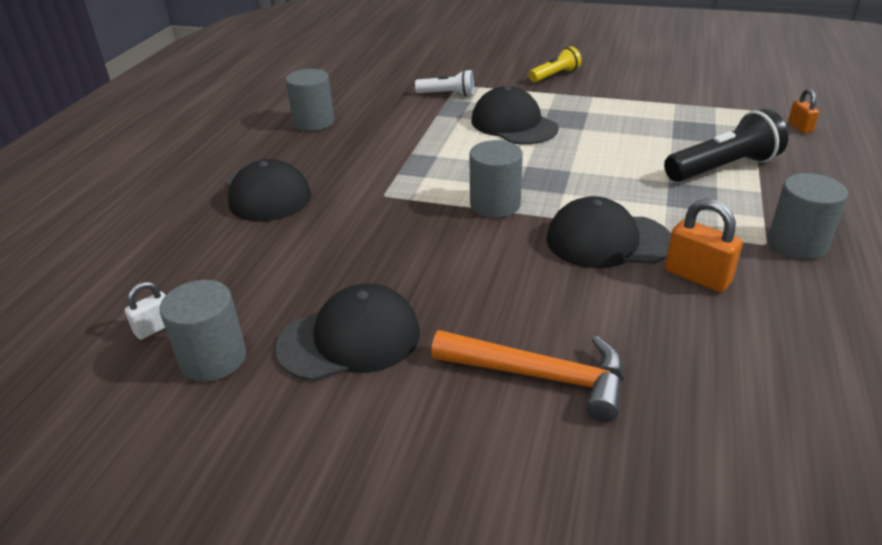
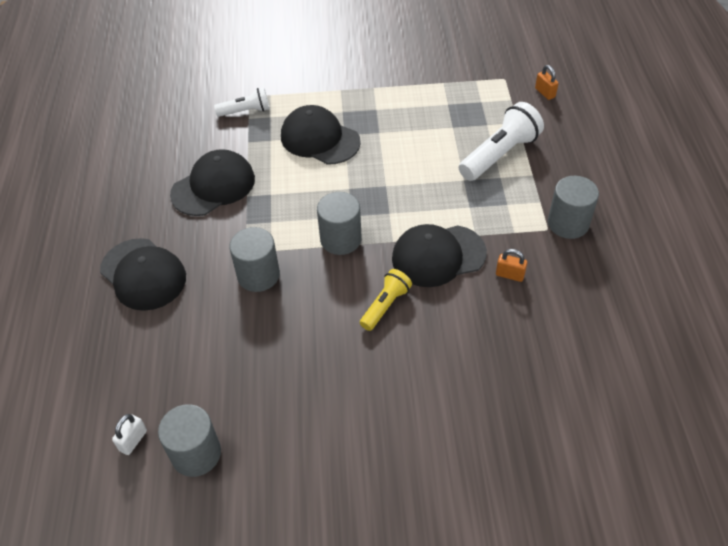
camera: 20 degrees left, 15 degrees up
(313, 122) = (139, 176): grey cylinder -> grey cylinder (258, 275)
(350, 339) = (289, 404): black cap -> black cap (213, 186)
(541, 376) = (434, 395): orange hammer -> none
(555, 75) = (332, 65): yellow flashlight -> yellow flashlight (385, 305)
(697, 277) = (509, 275): orange padlock -> orange padlock, size x0.61
(723, 168) = (499, 154): black flashlight -> white flashlight

